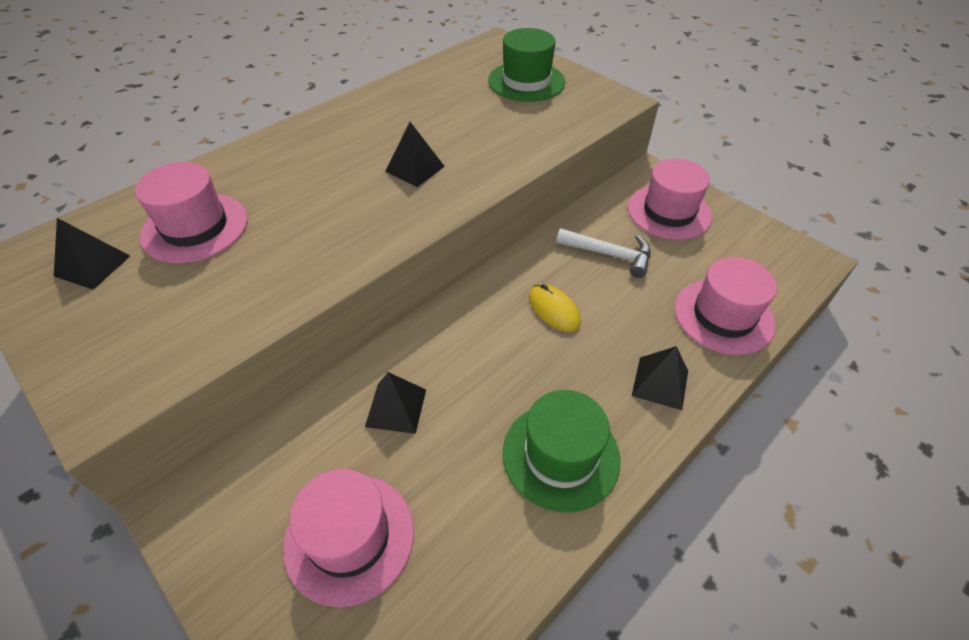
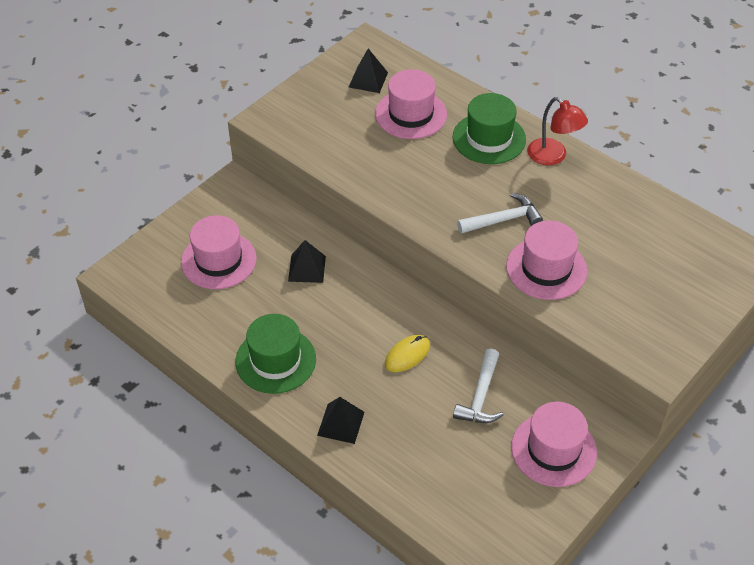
camera: 85 degrees right, 0 degrees up
(329, 125) = (553, 157): none -> red lamp
(415, 169) = (503, 220): black pyramid -> white hammer
(526, 81) = (673, 288): green hat -> green hat (489, 138)
(723, 316) = (416, 477): pink hat -> pink hat (546, 268)

